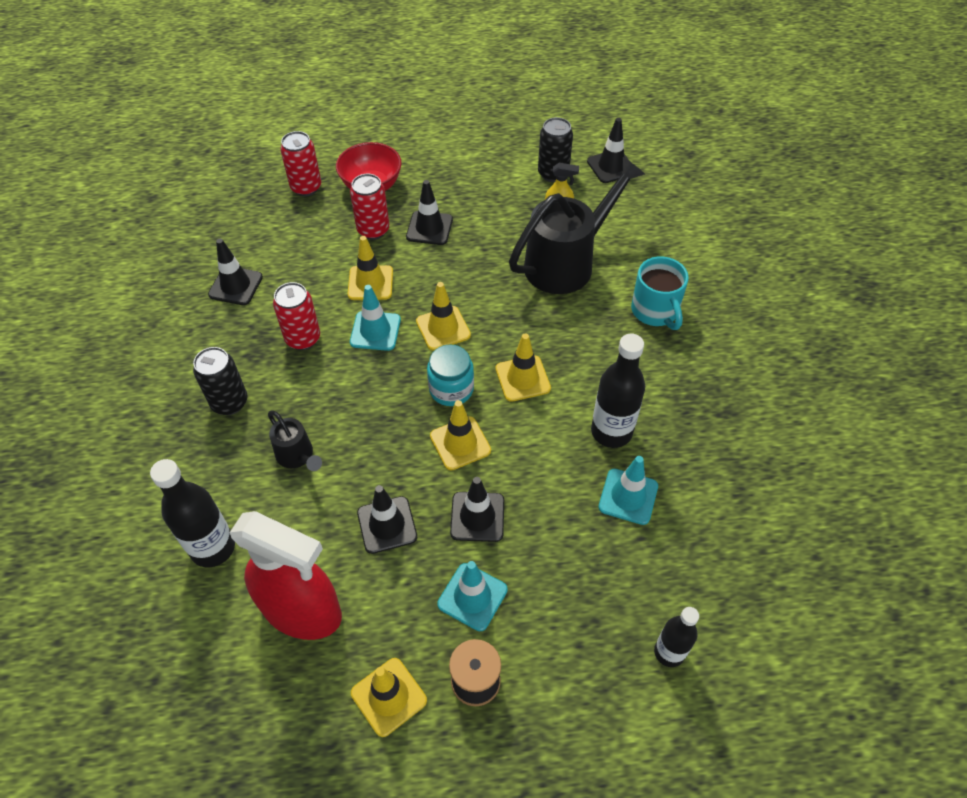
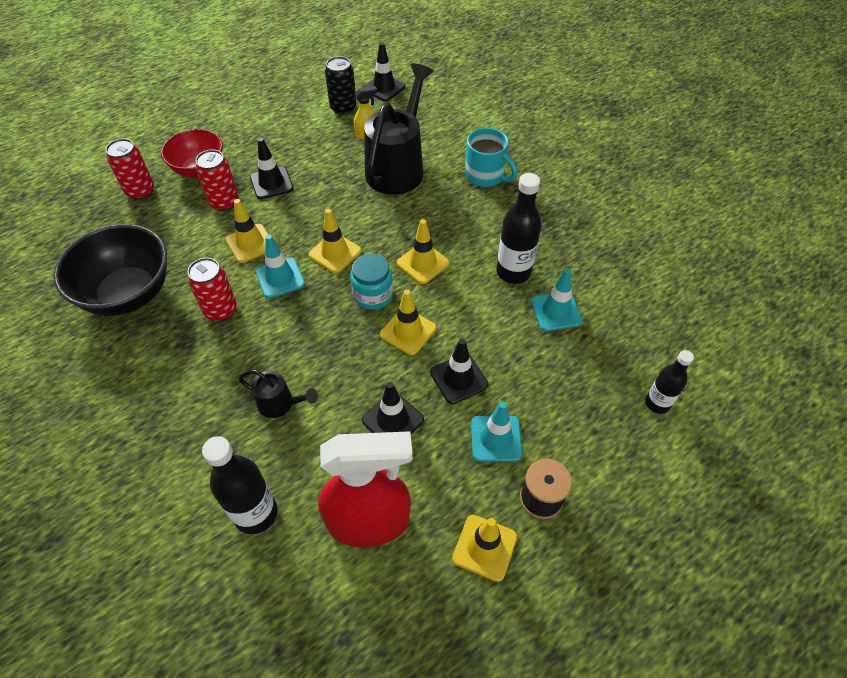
camera: 30 degrees left, 0 degrees up
(229, 402) = (189, 389): black can -> none
(236, 286) = (128, 294): black traffic cone -> black bowl

